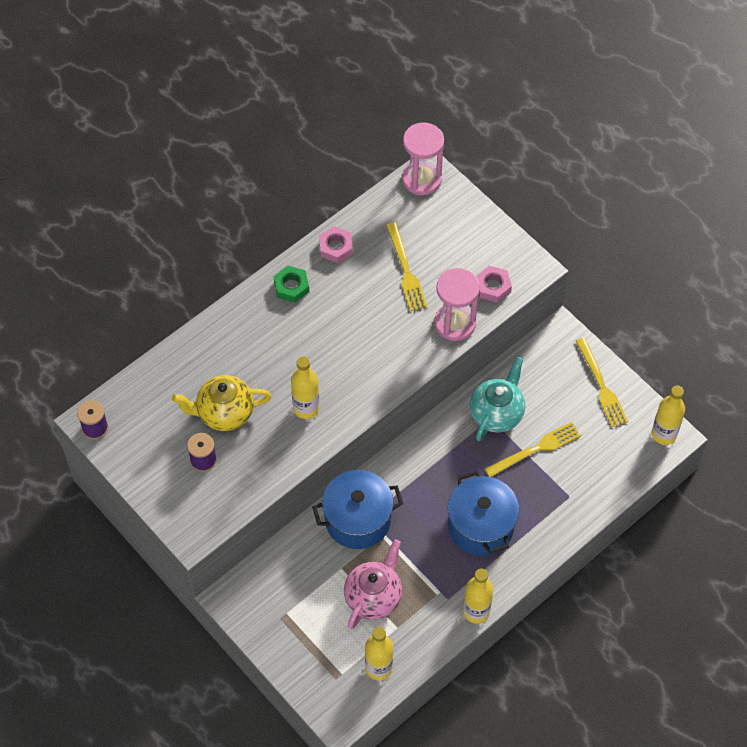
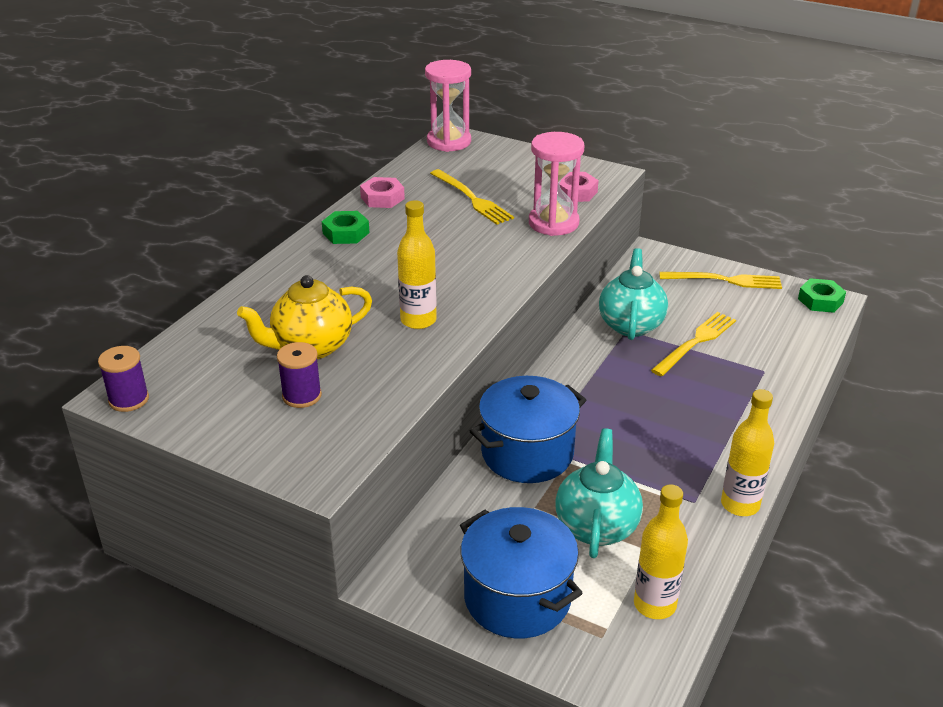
camera: 20 degrees left, 25 degrees down
(373, 597) = (596, 526): pink teapot -> turquoise teapot
(481, 526) = (684, 421): blue pot -> blue pot (517, 597)
(601, 386) = (725, 280): yellow fork -> yellow fork turned 45 degrees counterclockwise
(663, 434) = (820, 300): yellow bottle -> green nut

